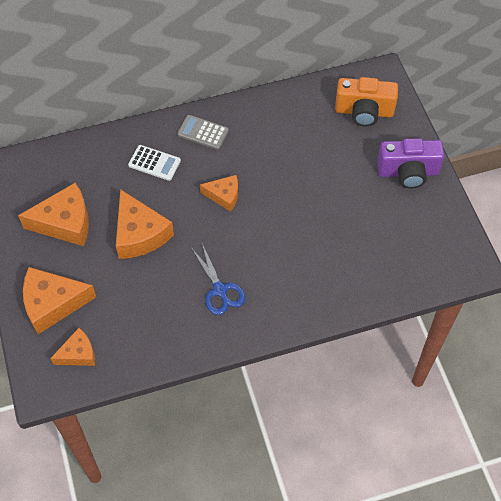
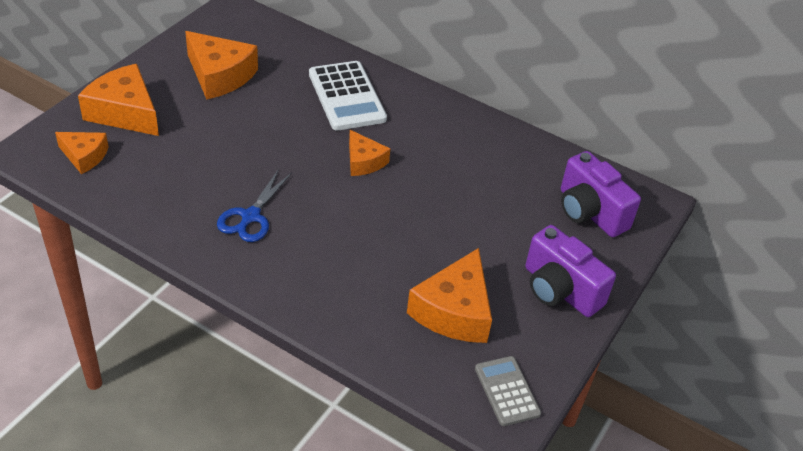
camera: 45 degrees right, 15 degrees down
(139, 234) = (257, 128): orange cheese -> orange cheese (454, 311)
(154, 163) = (346, 96): white calculator -> white calculator, size x1.67
(203, 132) = (418, 110): grey calculator -> grey calculator (507, 391)
(364, 112) = (589, 212): orange camera -> purple camera

